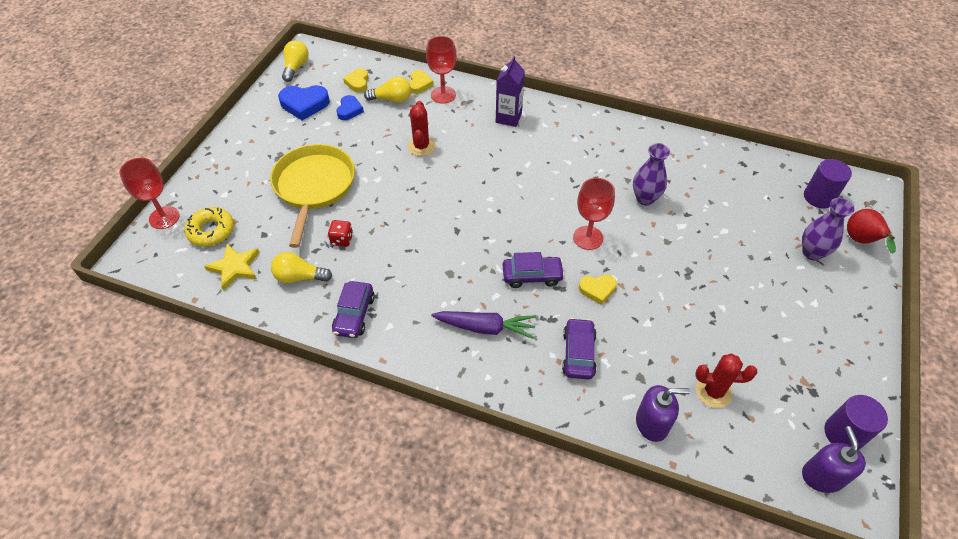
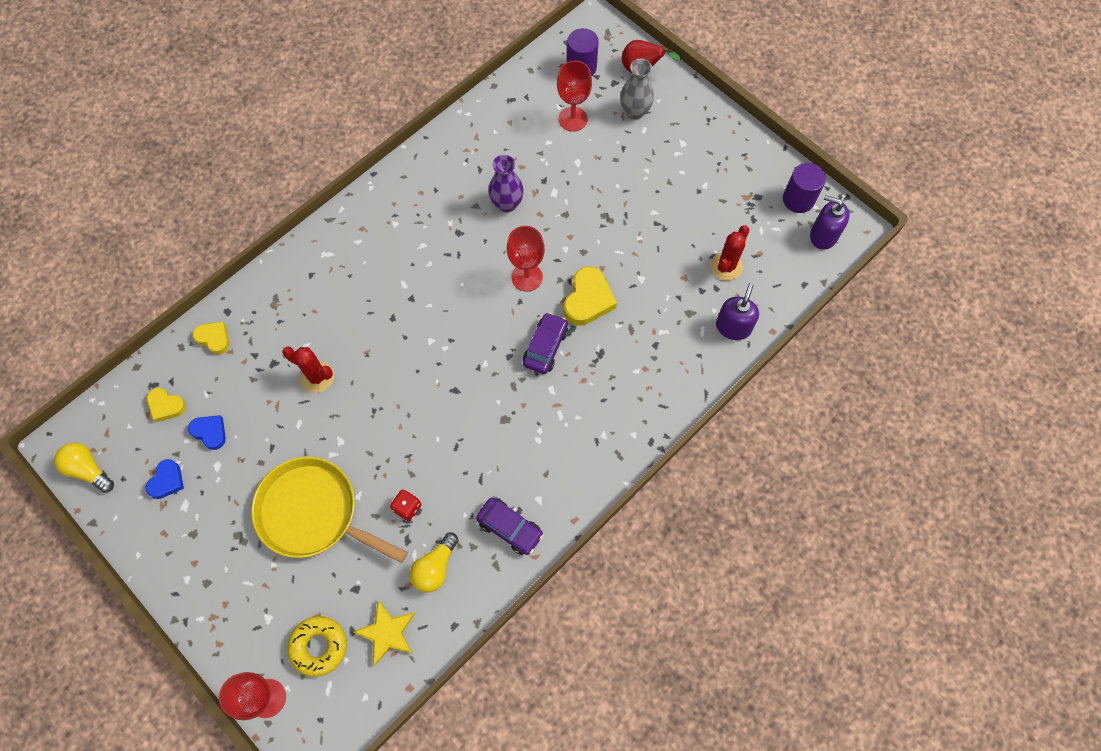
camera: 65 degrees left, 15 degrees up
(304, 104) = (167, 481): blue heart -> blue heart, size x0.61
(392, 99) = (221, 378): yellow light bulb -> none
(443, 95) = (248, 321): red goblet -> red goblet (573, 119)
(485, 327) = (582, 414): purple carrot -> none
(508, 118) = (326, 270): purple carton -> none
(578, 353) = (645, 349): purple car -> none
(597, 289) = (588, 300): yellow heart -> yellow heart, size x1.63
(812, 252) = (634, 112): purple vase -> grey vase

